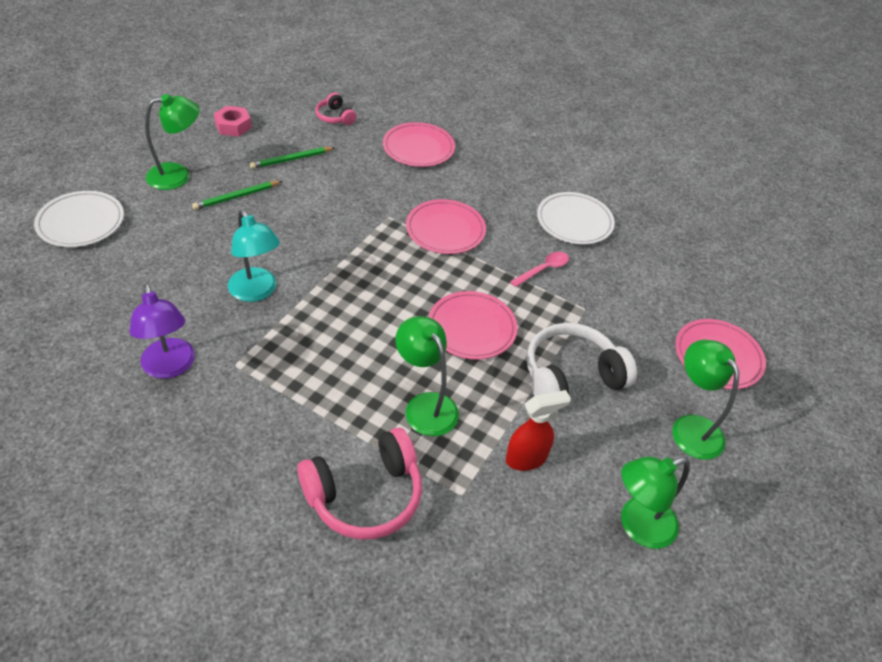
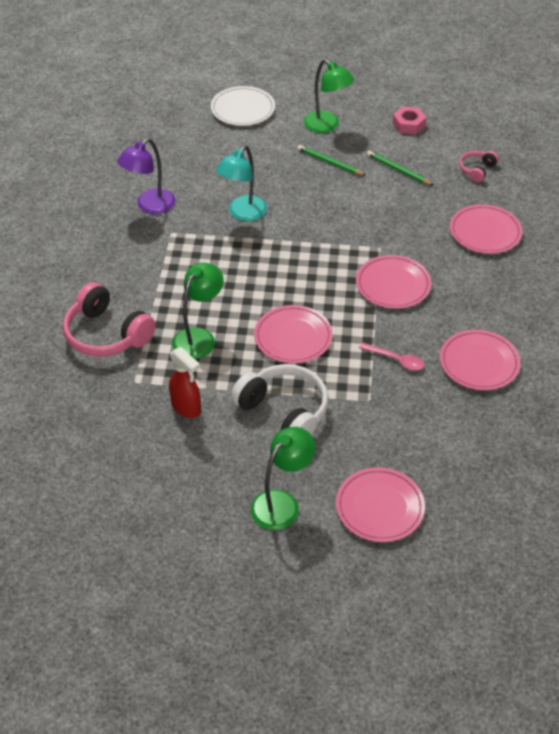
camera: 70 degrees right, 0 degrees up
(574, 221) = (479, 363): white plate -> pink plate
(637, 526) = (163, 489): green lamp -> none

